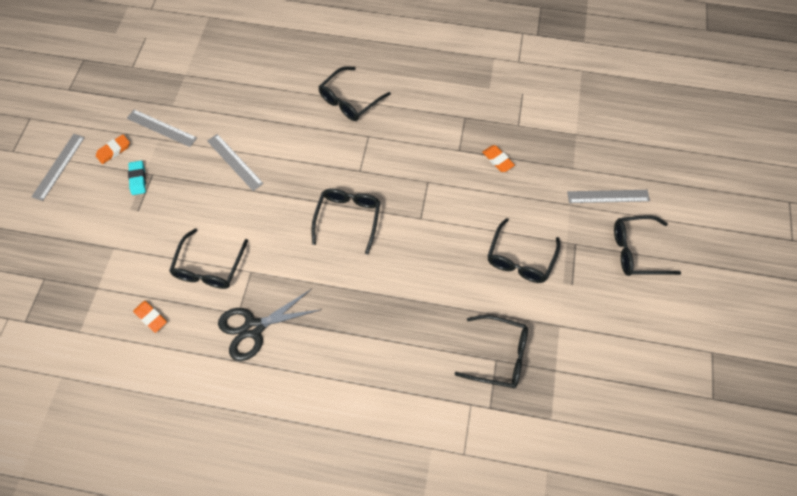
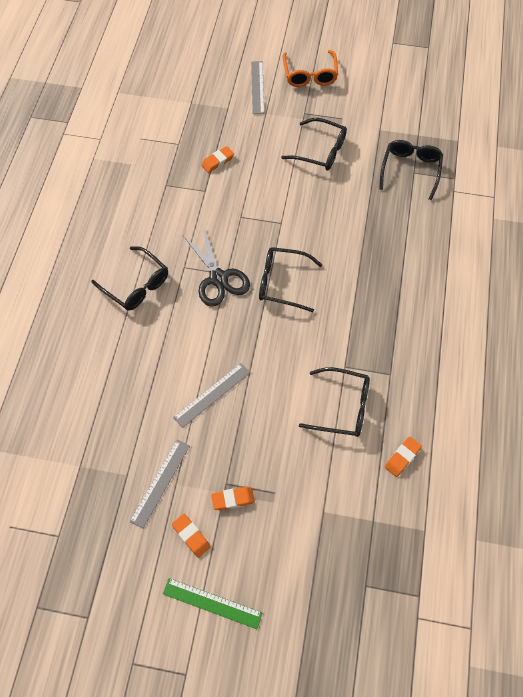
camera: 90 degrees left, 0 degrees up
(59, 166) = (212, 603): grey ruler -> green ruler
(138, 179) = (233, 499): turquoise eraser -> orange eraser
(253, 328) = (404, 359): black scissors -> black scissors (218, 278)
(637, 251) = (310, 74): black glasses -> orange glasses

